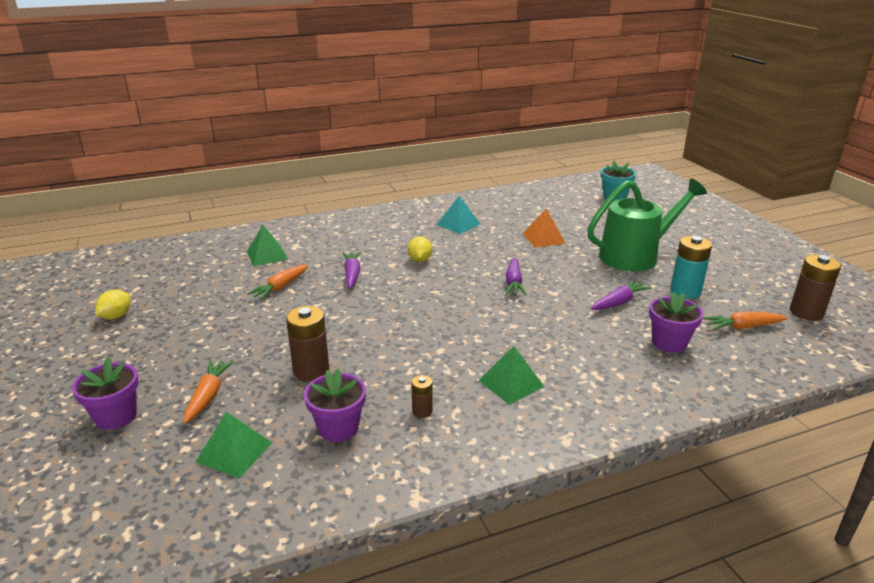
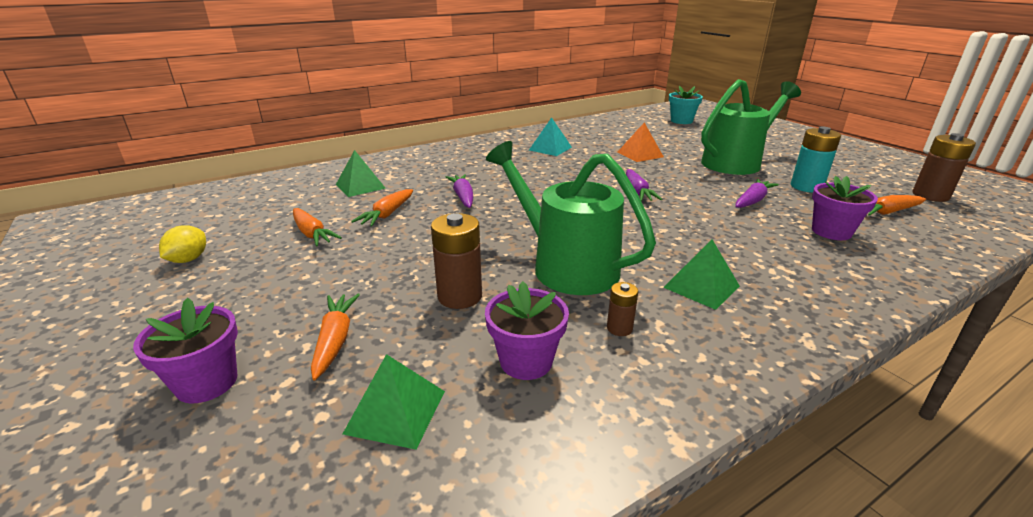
camera: 10 degrees left, 0 degrees up
(214, 301) = (312, 234): none -> orange carrot
(408, 352) = (565, 265): none -> green watering can
(420, 260) = (529, 179): yellow lemon -> none

